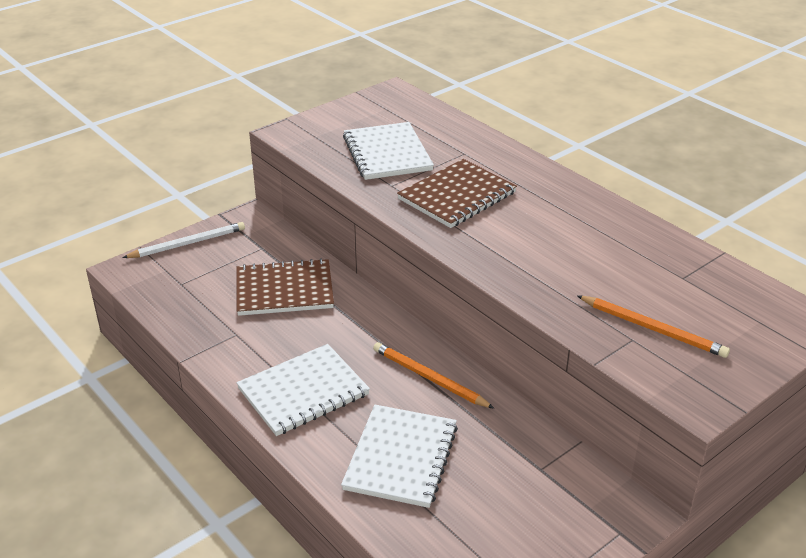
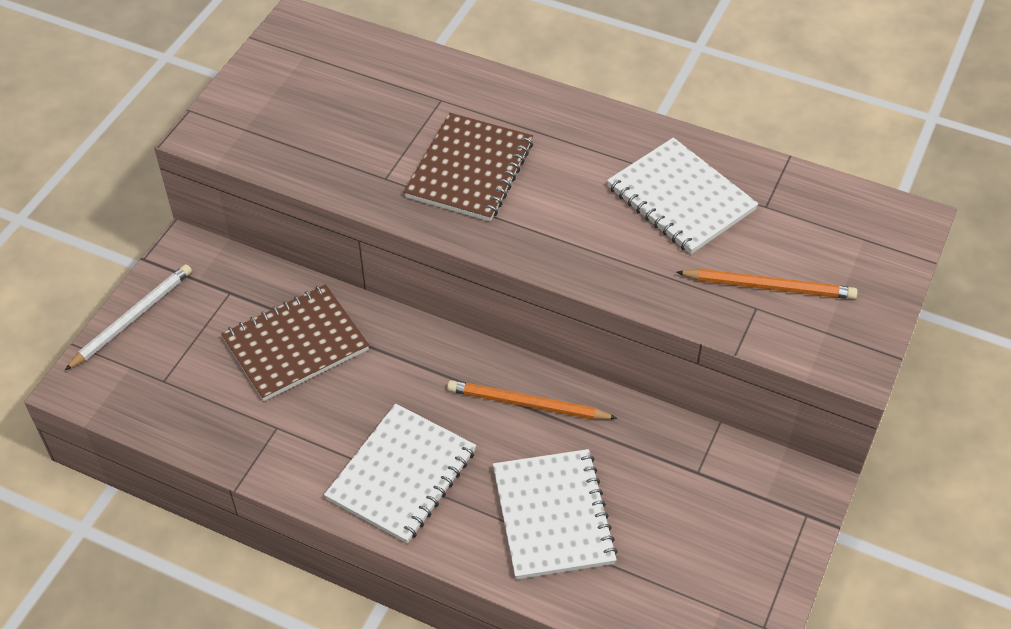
camera: 25 degrees left, 15 degrees up
(387, 153) = (350, 129): white notebook -> white notebook (680, 198)

